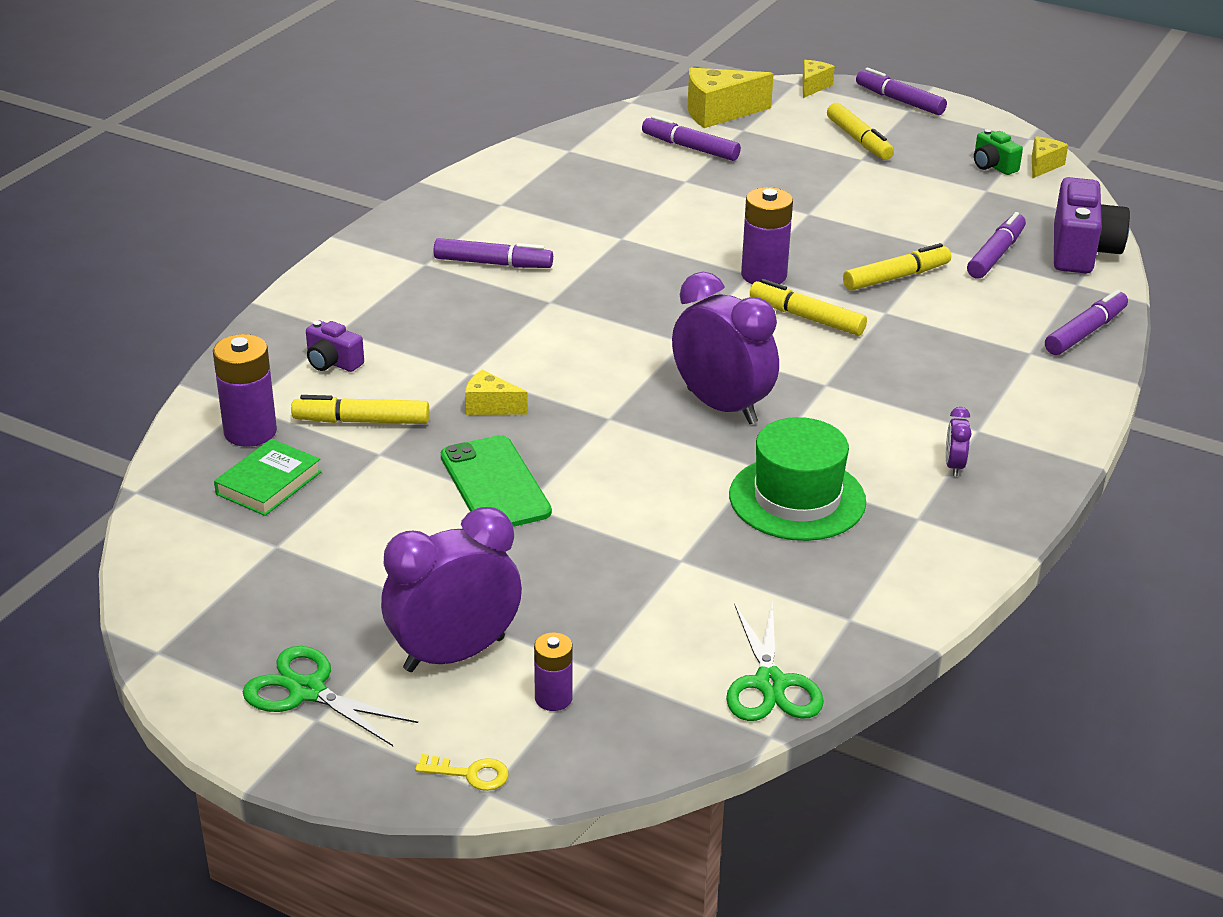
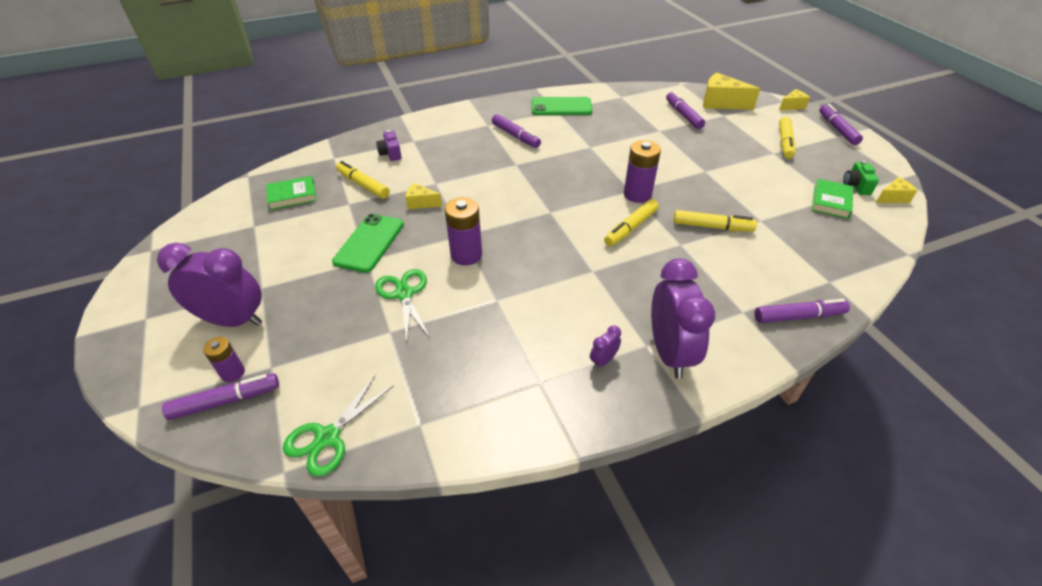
camera: 40 degrees right, 10 degrees up
(250, 432) = (319, 170): purple battery -> purple battery (466, 255)
(307, 691) = (162, 302): green scissors -> green scissors (404, 294)
(470, 774) = (147, 390): yellow key -> none
(490, 406) = (421, 203): yellow cheese -> yellow cheese turned 45 degrees counterclockwise
(501, 196) = (561, 107): none -> green phone
(721, 406) = (522, 256): purple clock -> purple clock (669, 353)
(797, 498) = (490, 330): green hat -> none
(807, 318) = (631, 228): yellow marker -> yellow marker turned 120 degrees counterclockwise
(987, 195) = (831, 201): none -> green book
(995, 255) = (793, 239): purple marker -> purple marker (225, 401)
(1081, 251) = (859, 261): purple camera -> none

